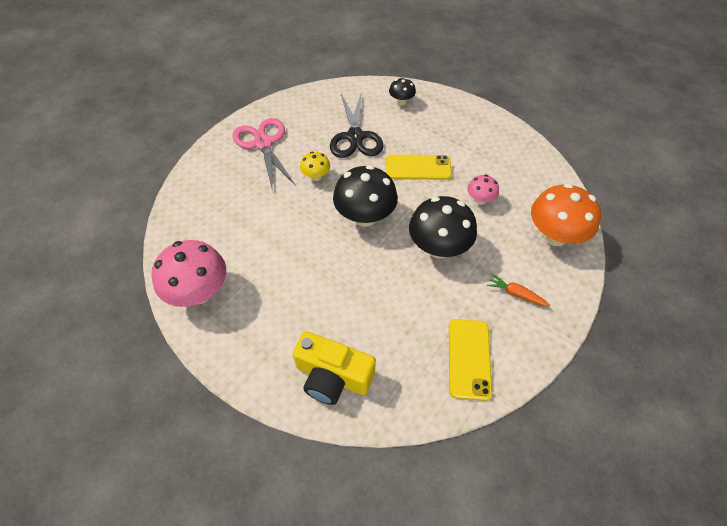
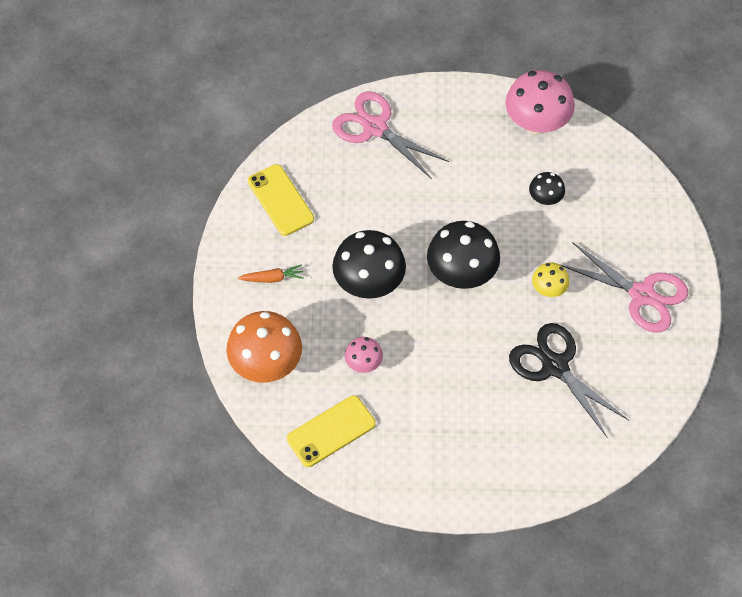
camera: 145 degrees right, 5 degrees up
(333, 376) = (375, 128): yellow camera -> pink scissors
(401, 101) = (549, 457): black mushroom -> black mushroom (545, 198)
(418, 167) = (455, 366): yellow phone -> yellow phone (331, 431)

